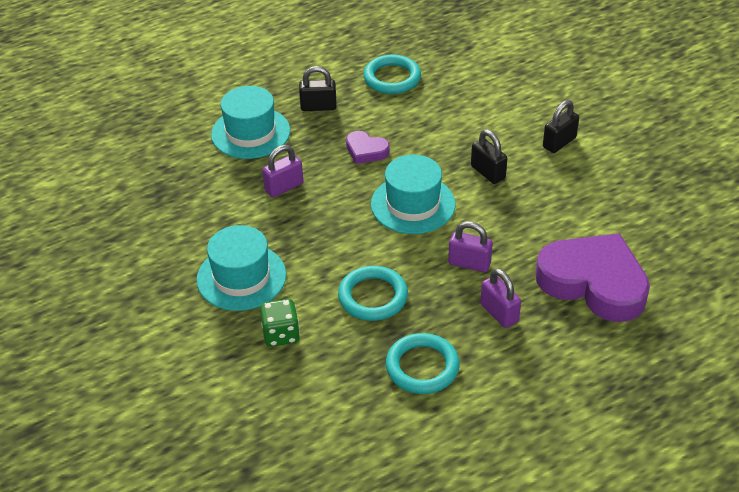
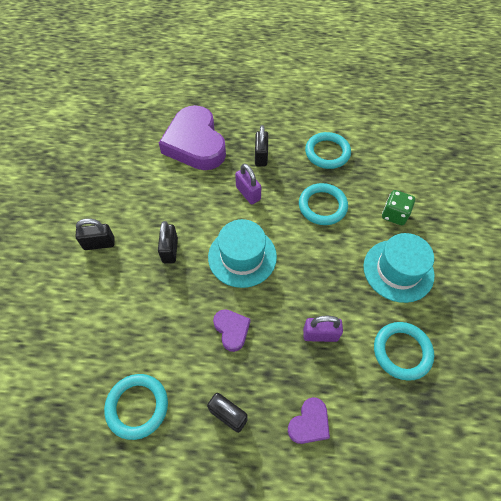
camera: 145 degrees left, 15 degrees up
(199, 213) = (402, 351): none -> turquoise ring
(250, 133) = (309, 423): turquoise hat -> purple heart
(499, 313) = (261, 156): purple padlock -> black padlock

